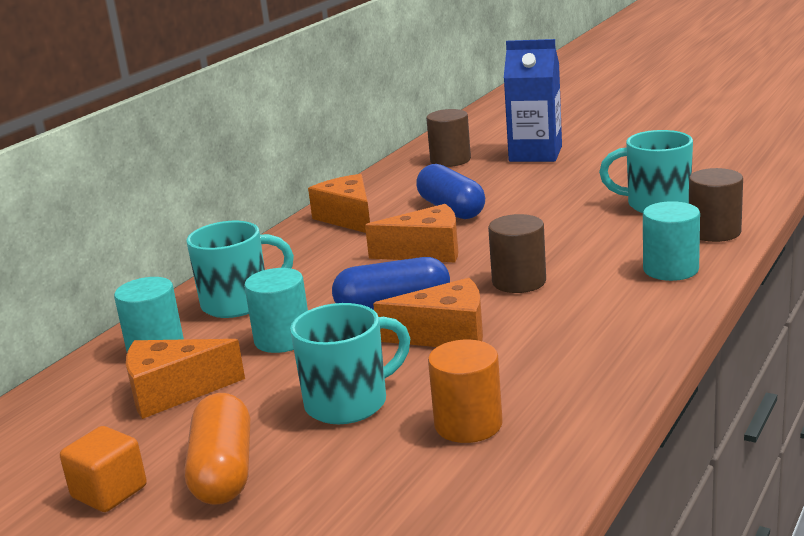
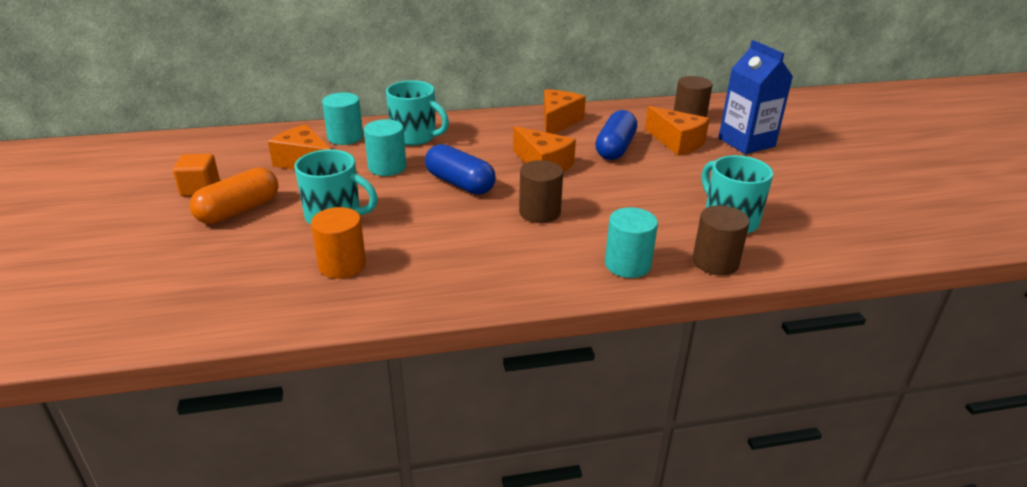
camera: 45 degrees right, 10 degrees up
(445, 335) = (442, 215): orange cheese -> orange cheese (677, 142)

